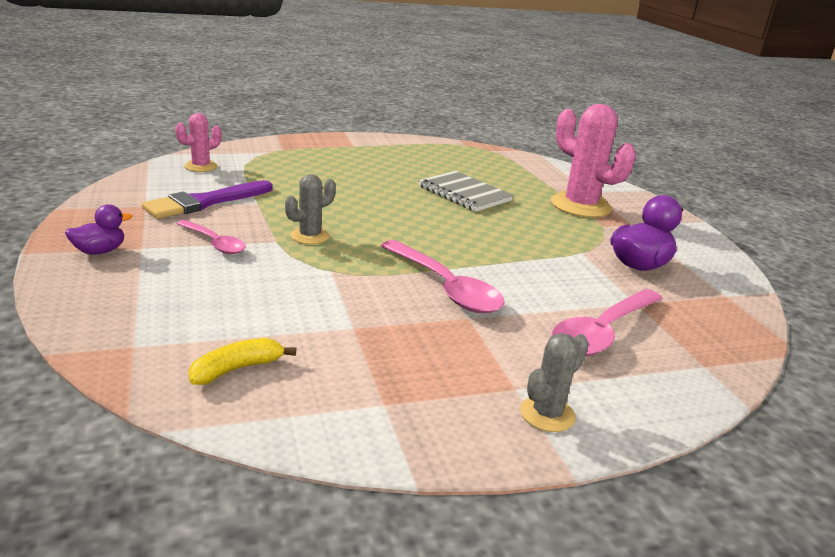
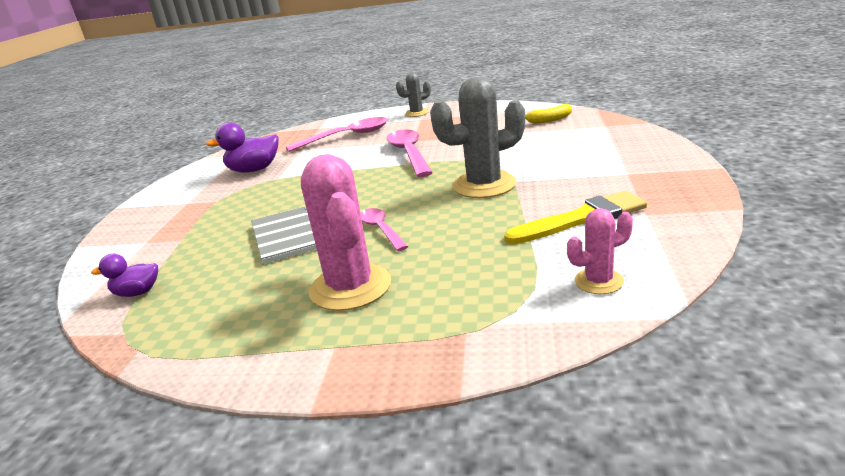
camera: 150 degrees left, 0 degrees up
(99, 251) = (660, 169): purple duck -> purple duck (137, 292)
(205, 202) = (582, 218): purple brush -> yellow brush
(214, 243) = (567, 178): pink spoon -> pink spoon (381, 230)
(310, 236) = (484, 185): grey cactus -> grey cactus, size x1.89
(580, 206) = (194, 222): pink cactus -> pink cactus (350, 287)

